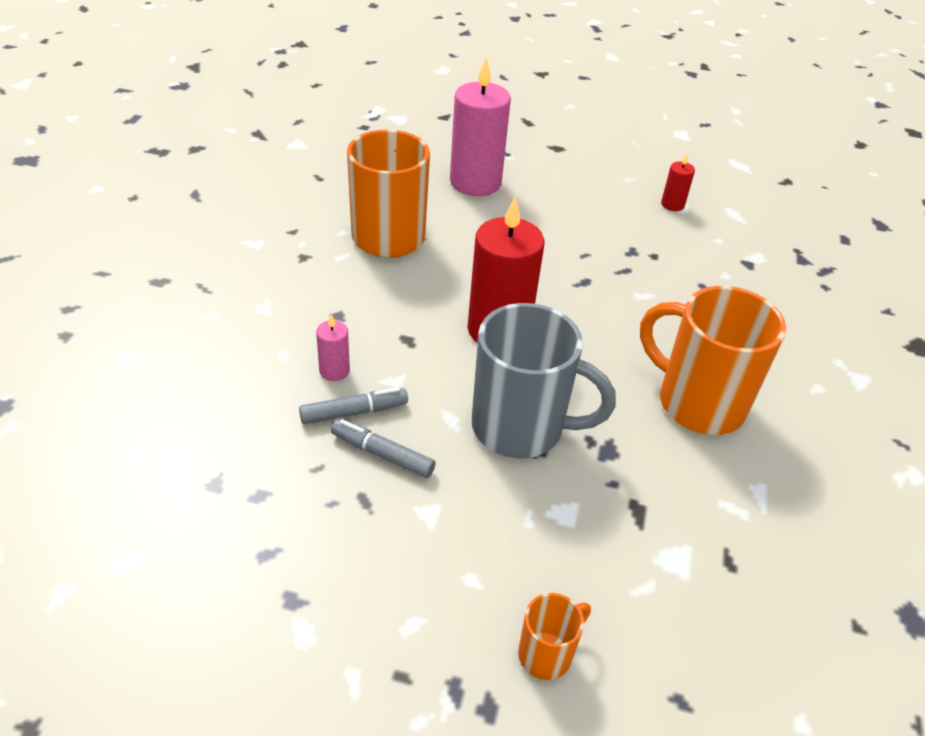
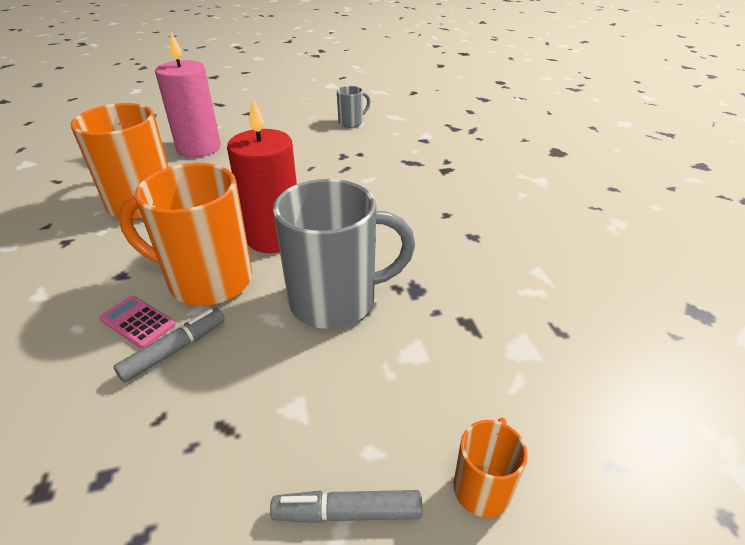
camera: 25 degrees left, 5 degrees down
(334, 371) = (138, 322): pink candle -> pink calculator
(382, 454) = (222, 376): grey marker -> grey marker (347, 512)
(672, 205) = (351, 122): red candle -> grey mug
(697, 403) = (454, 232): orange mug -> orange mug (207, 281)

